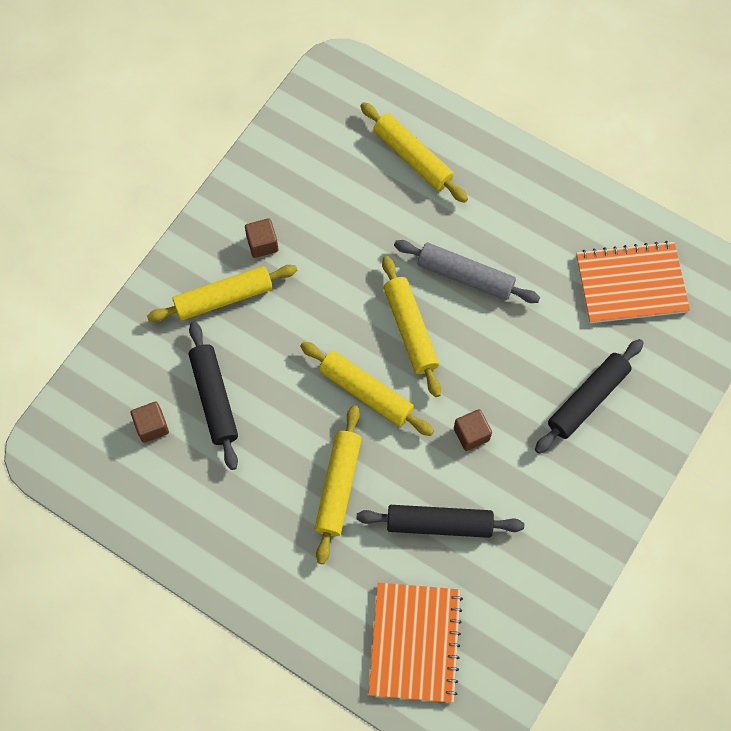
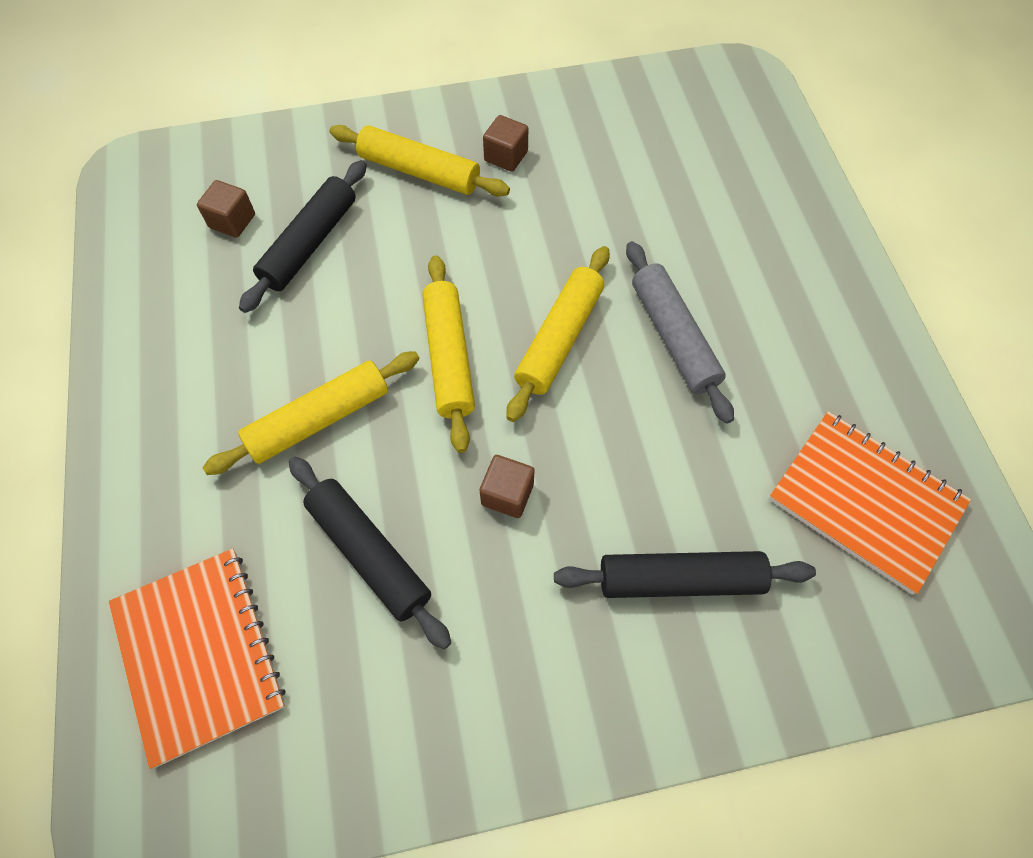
camera: 45 degrees right, 5 degrees down
(412, 158) = (735, 193): yellow rolling pin -> none
(415, 642) = (199, 654): orange notebook -> orange notebook turned 75 degrees counterclockwise

